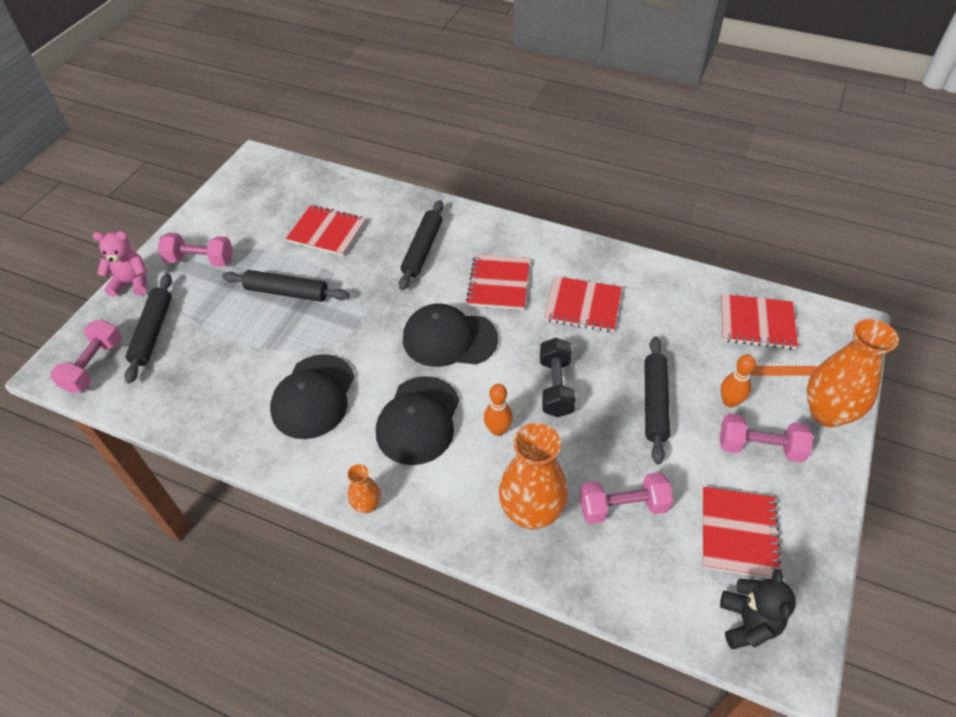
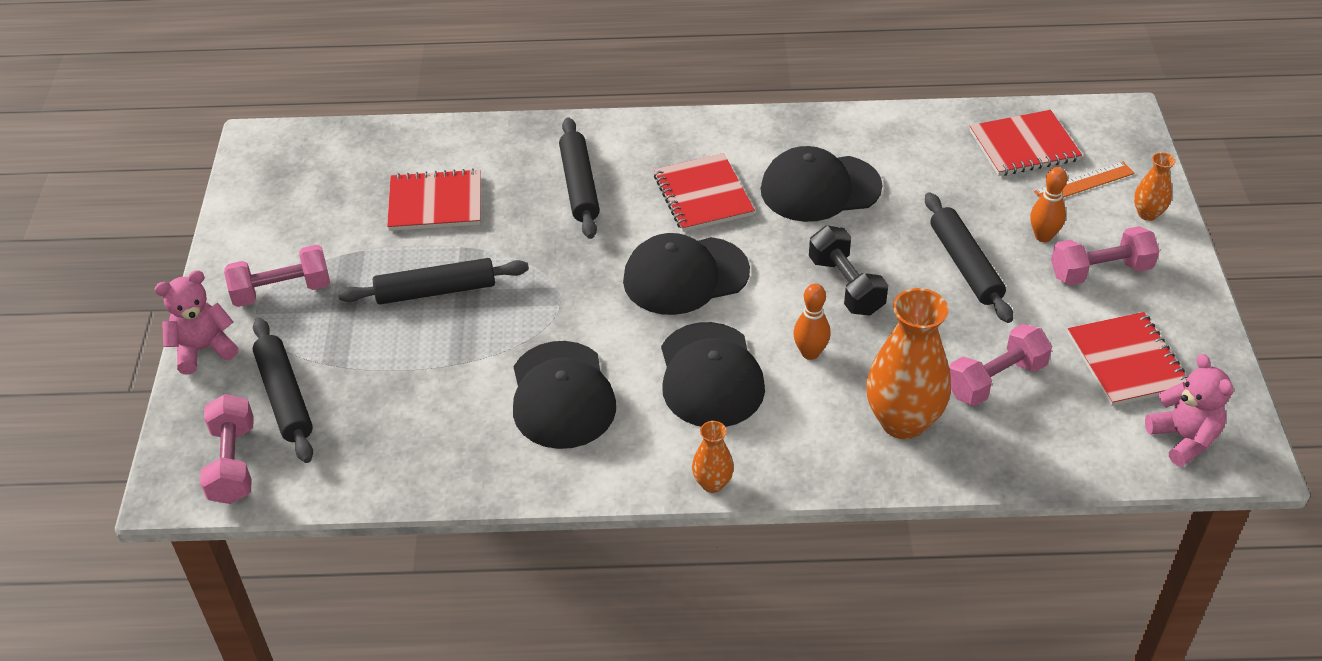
camera: 25 degrees left, 5 degrees down
(583, 306) = (820, 188): red notebook -> black cap
(748, 623) = (1183, 439): black teddy bear -> pink teddy bear
(827, 413) = (1147, 214): orange vase -> orange vase, size x0.49

